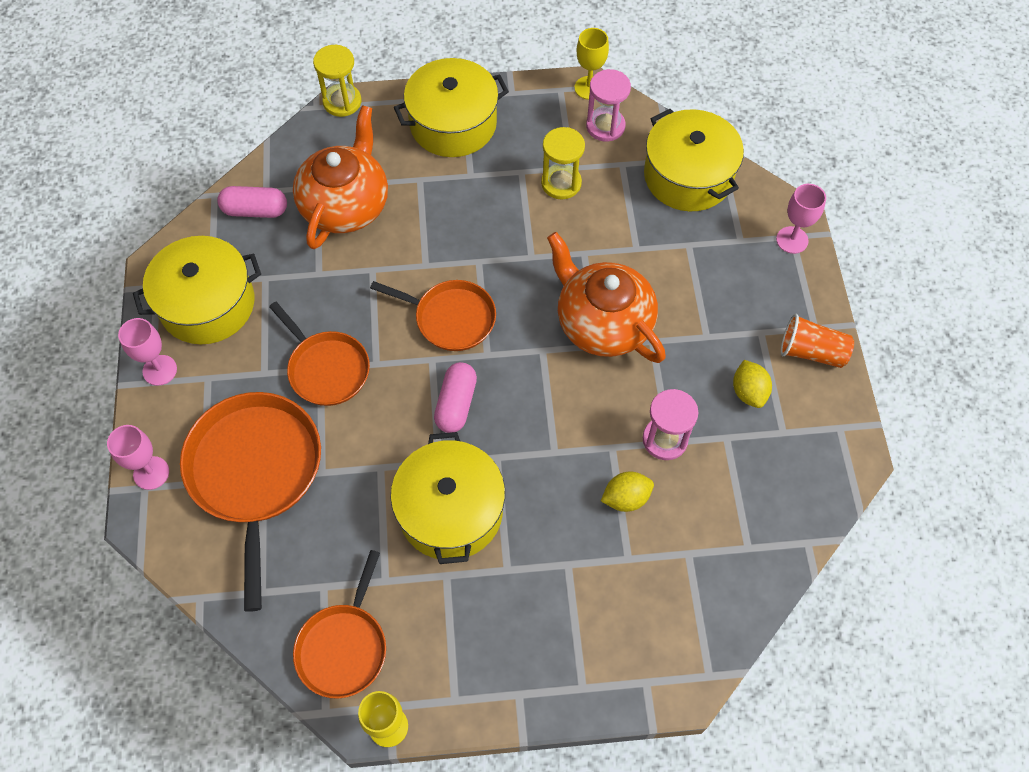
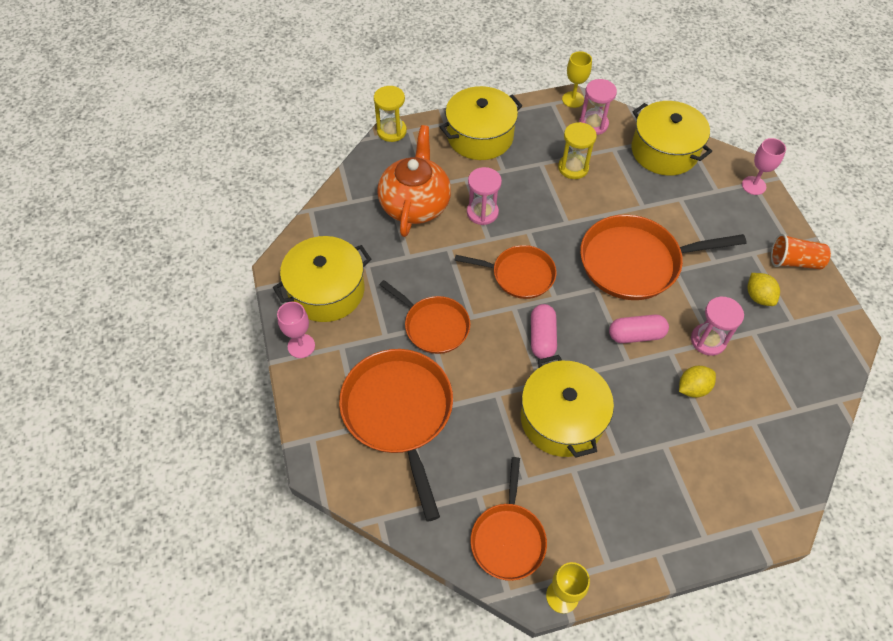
camera: 10 degrees left, 5 degrees down
(151, 473) = (314, 426): pink goblet -> none
(255, 210) = (346, 217): pink capsule -> pink capsule (636, 335)
(427, 228) = (482, 212): none -> pink hourglass
(602, 323) = (635, 262): orange teapot -> orange pan

